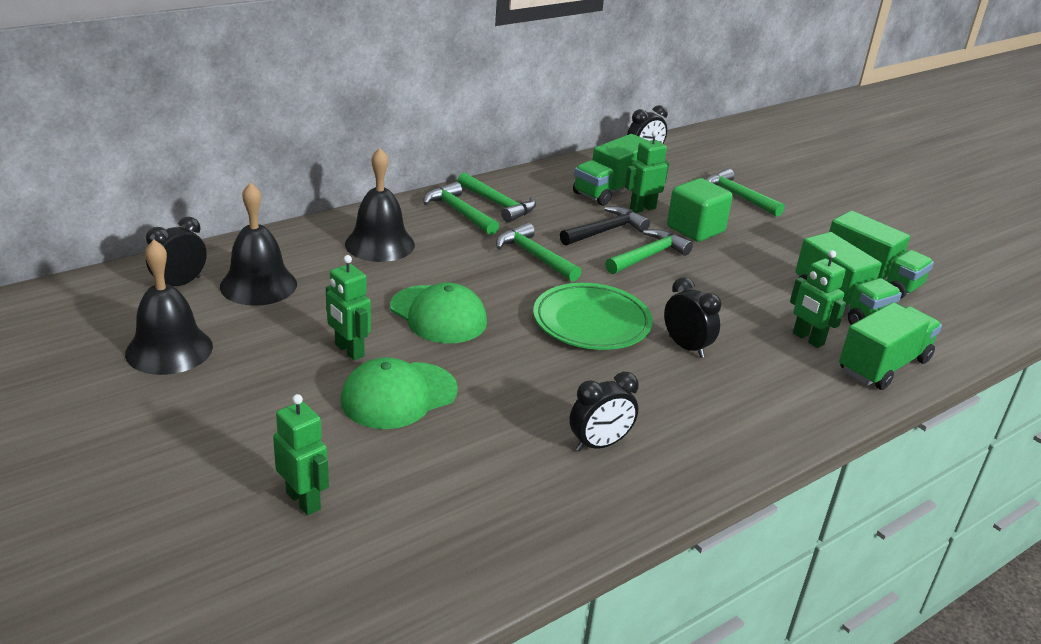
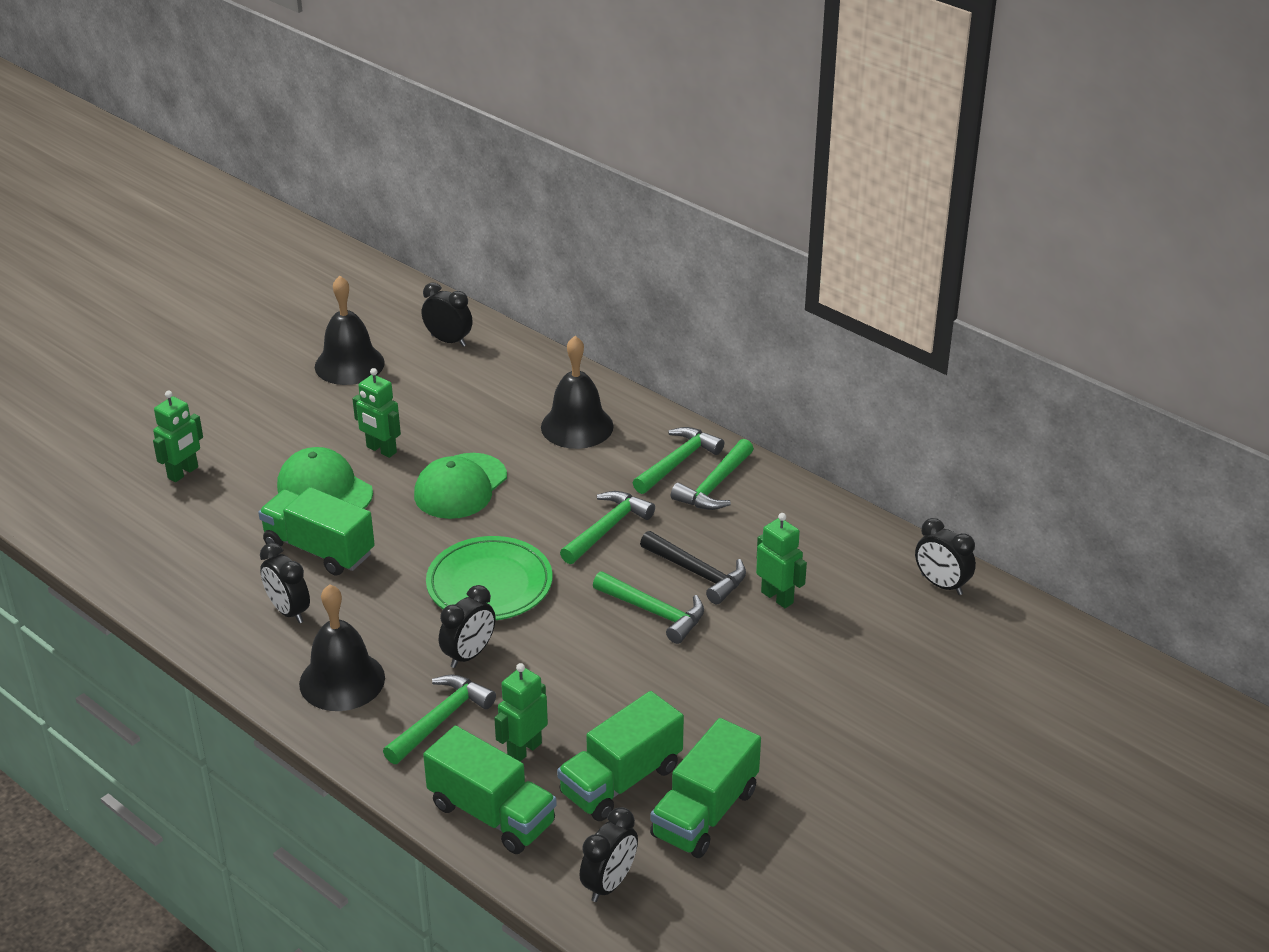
camera: 80 degrees right, 5 degrees up
(258, 285) = (466, 379): black bell -> black bell (342, 680)
(349, 351) = (381, 450): green robot -> green robot turned 90 degrees counterclockwise
(611, 190) = (813, 566): green truck -> green truck (319, 550)
(695, 229) = (747, 646): green cube -> none
(738, 196) = (873, 681): green hammer -> green hammer (440, 720)
(949, 326) = (609, 884): none -> black clock

